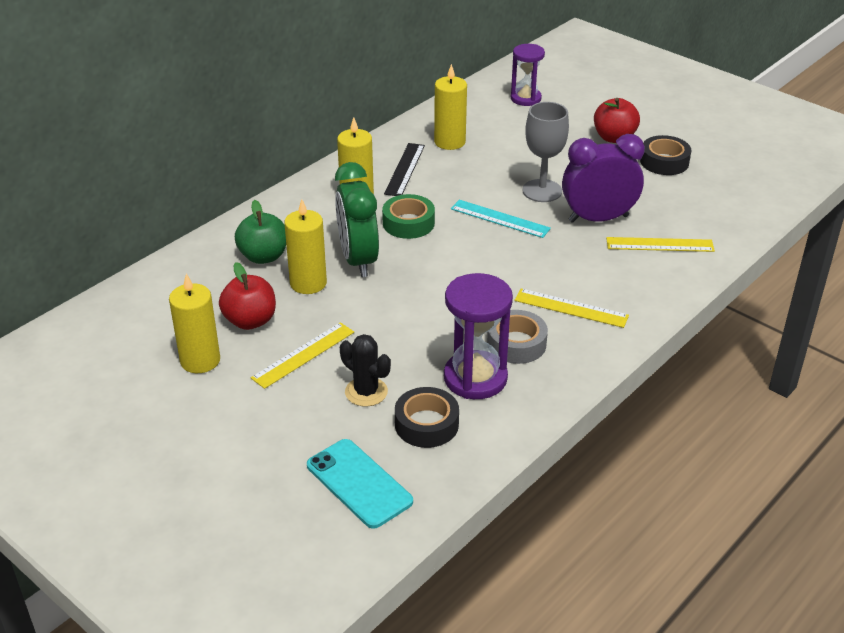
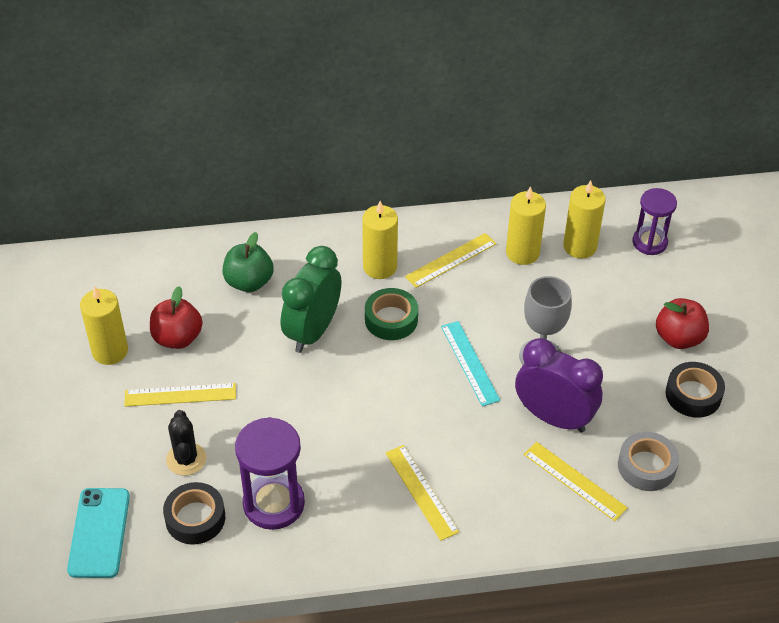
camera: 40 degrees right, 10 degrees up
(308, 283) = (253, 330): yellow candle -> yellow candle (580, 246)
(404, 169) = (451, 260): black ruler -> yellow ruler
(516, 343) = (339, 495): grey tape -> grey tape (646, 466)

